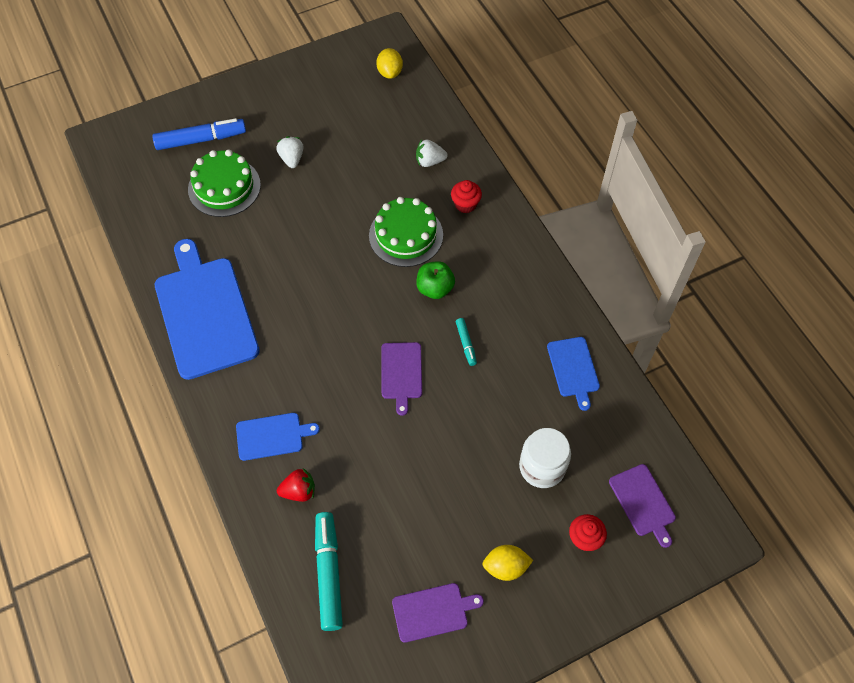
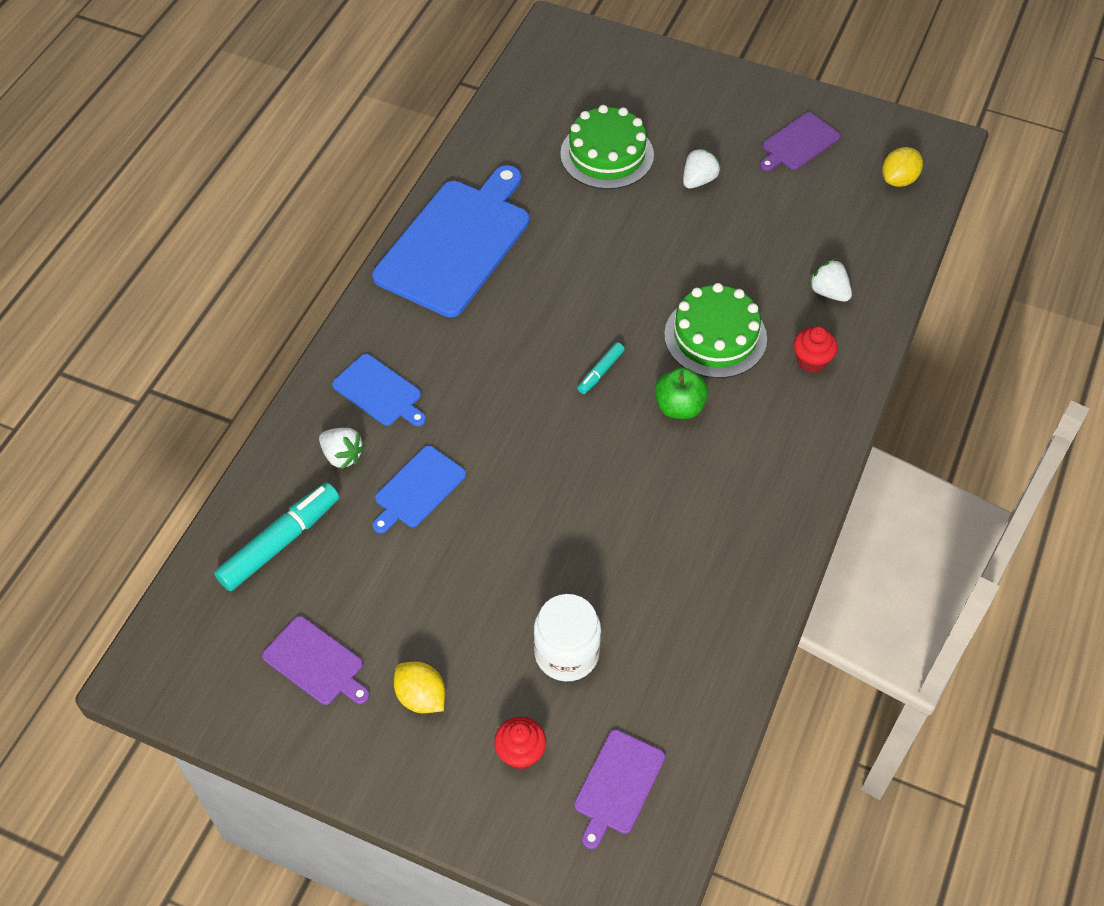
camera: 50 degrees right, 5 degrees down
(201, 140) = (639, 98): blue marker -> none
(299, 491) = (342, 456): red strawberry -> white strawberry
(401, 373) = (551, 448): purple cutting board -> purple cutting board (798, 143)
(466, 344) = (642, 481): turquoise marker -> turquoise marker (600, 372)
(573, 369) = (715, 603): blue cutting board -> blue cutting board (418, 489)

